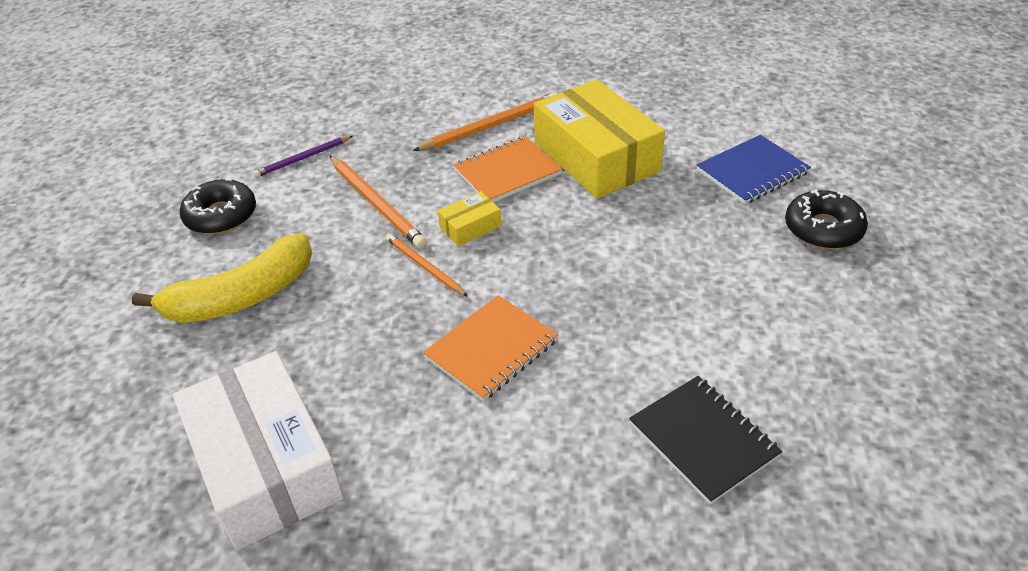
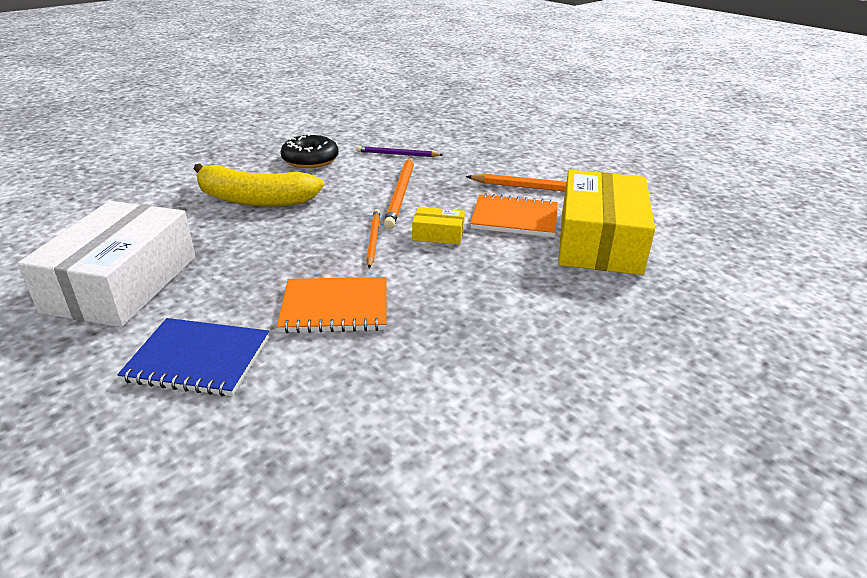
camera: 40 degrees right, 10 degrees down
(703, 440) = (381, 475): black notebook -> none
(752, 172) = (738, 318): blue notebook -> blue notebook (198, 359)
(823, 229) = (756, 400): black donut -> none

